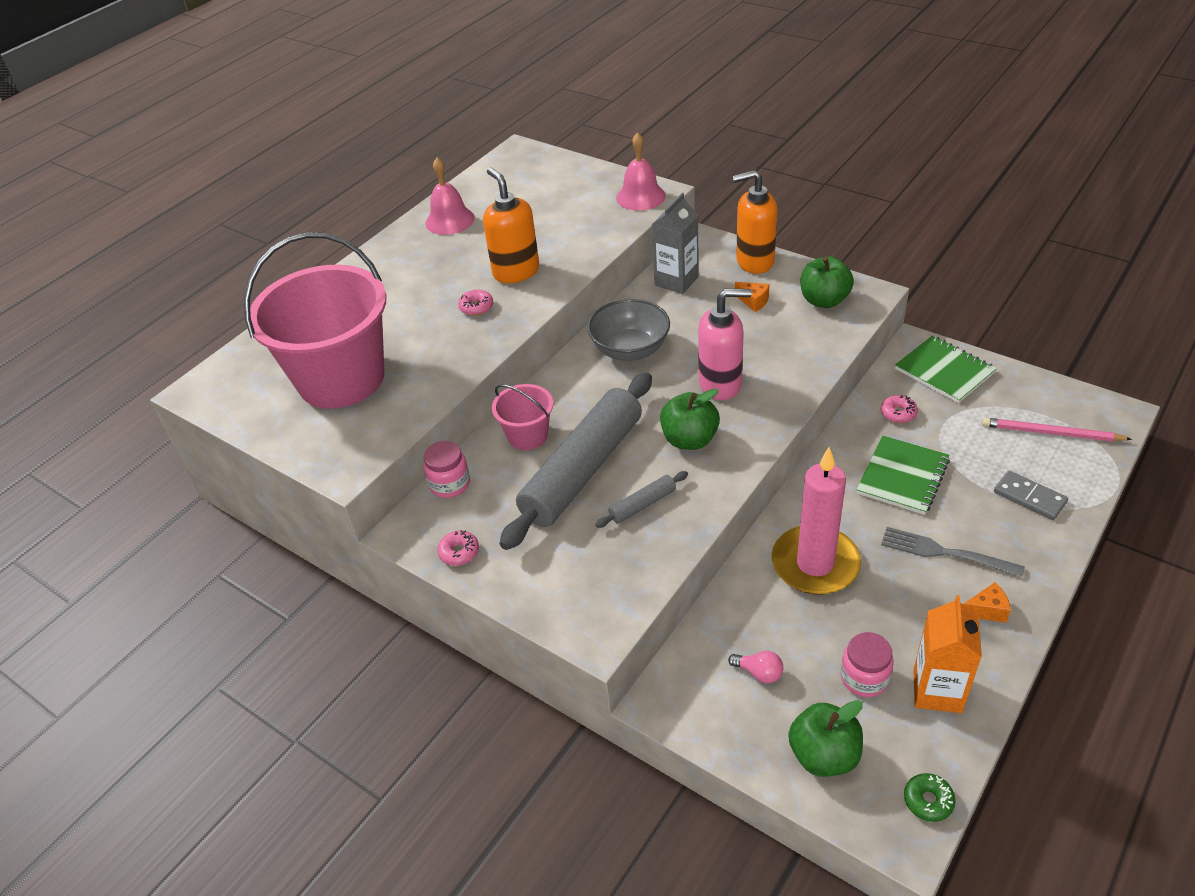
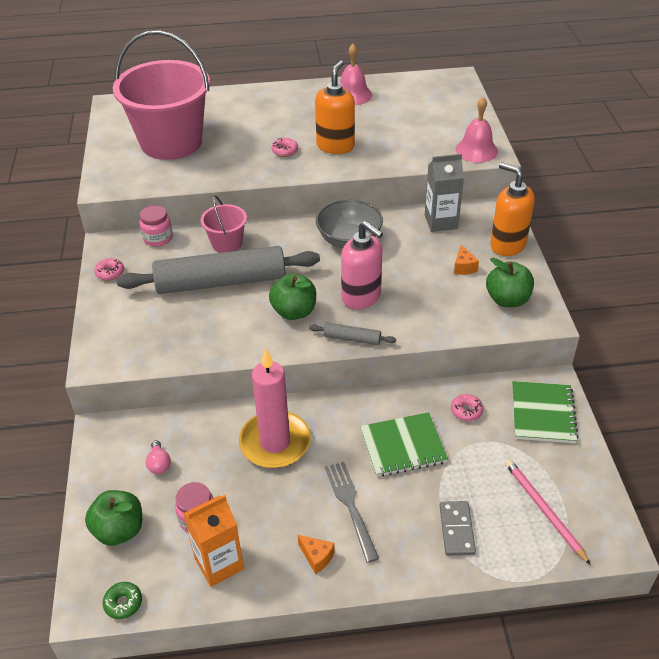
camera: 45 degrees right, 0 degrees up
(642, 505) = (216, 323): grey rolling pin -> grey rolling pin (352, 338)

